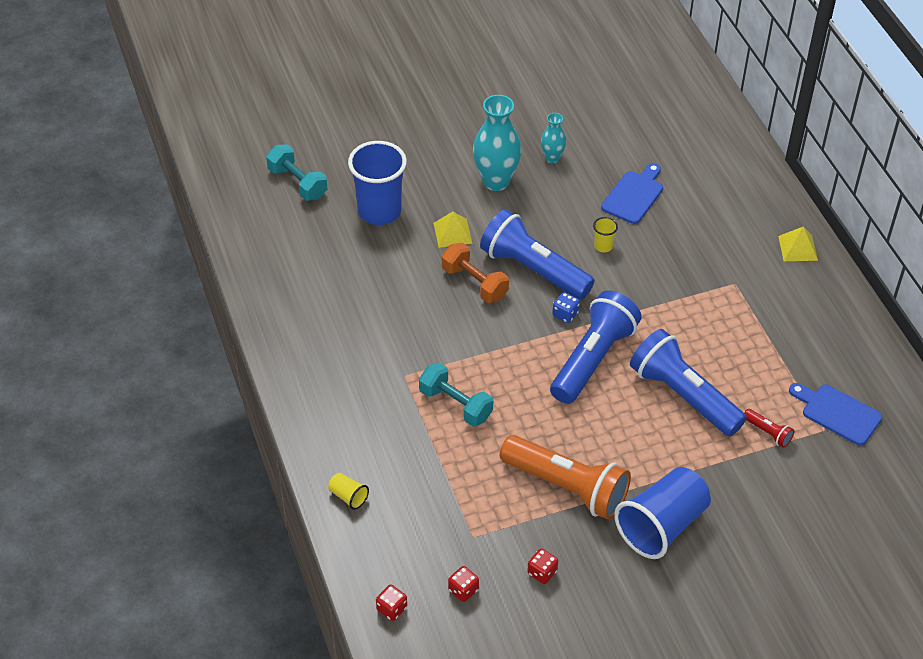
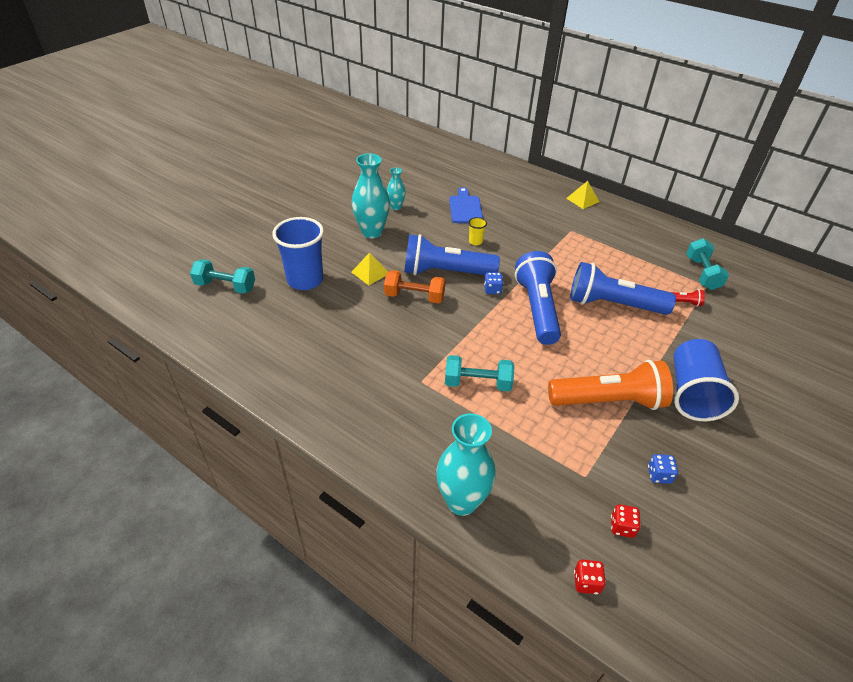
camera: 35 degrees left, 5 degrees down
(348, 496) = (462, 501): yellow cup -> turquoise vase
(542, 572) = (659, 475): red dice -> blue dice
(837, 413) = (702, 273): blue cutting board -> turquoise dumbbell

